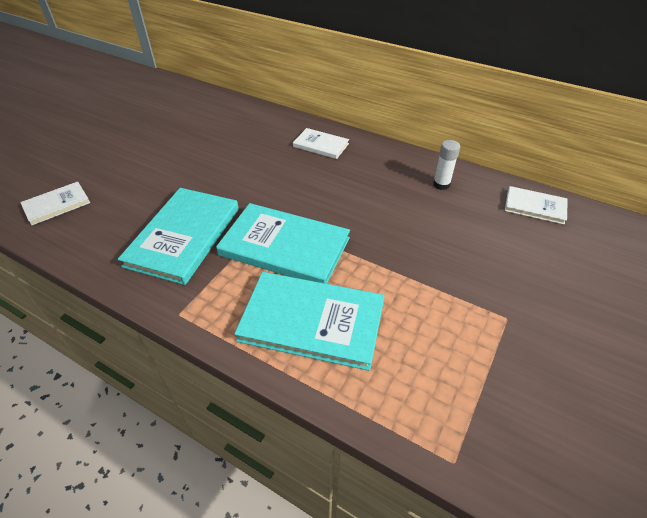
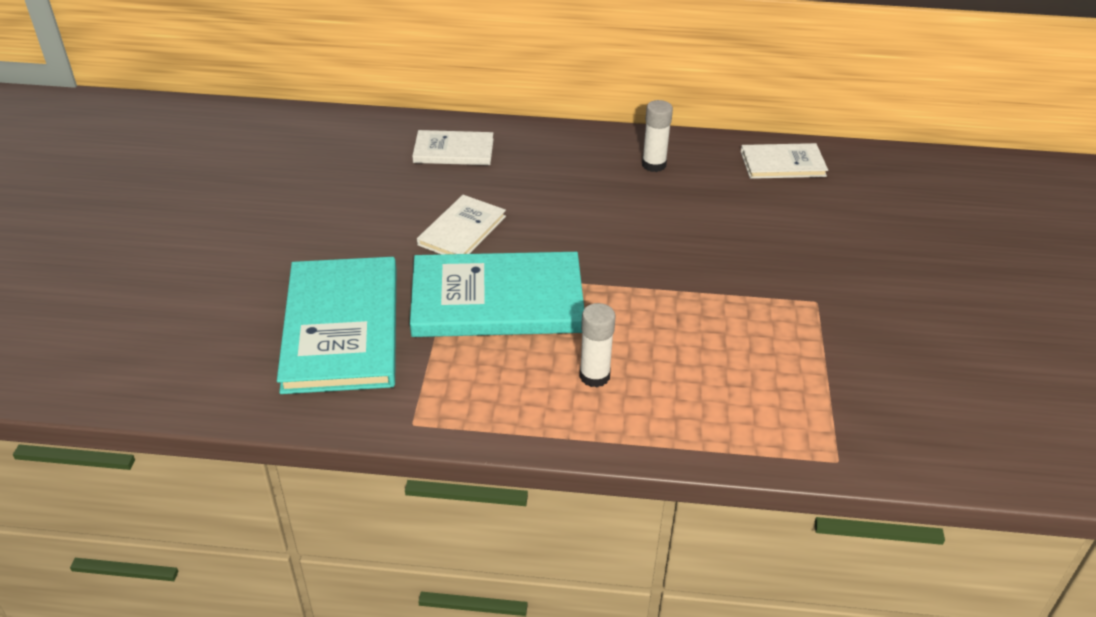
camera: 25 degrees left, 5 degrees down
(56, 204) = (93, 342): white book -> white book (462, 230)
(312, 321) = (594, 376): turquoise book -> white glue stick

